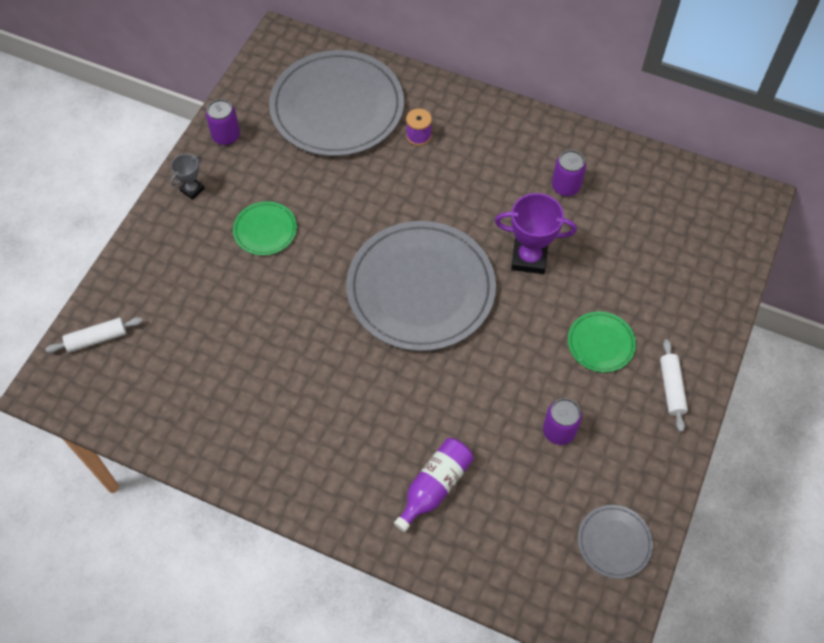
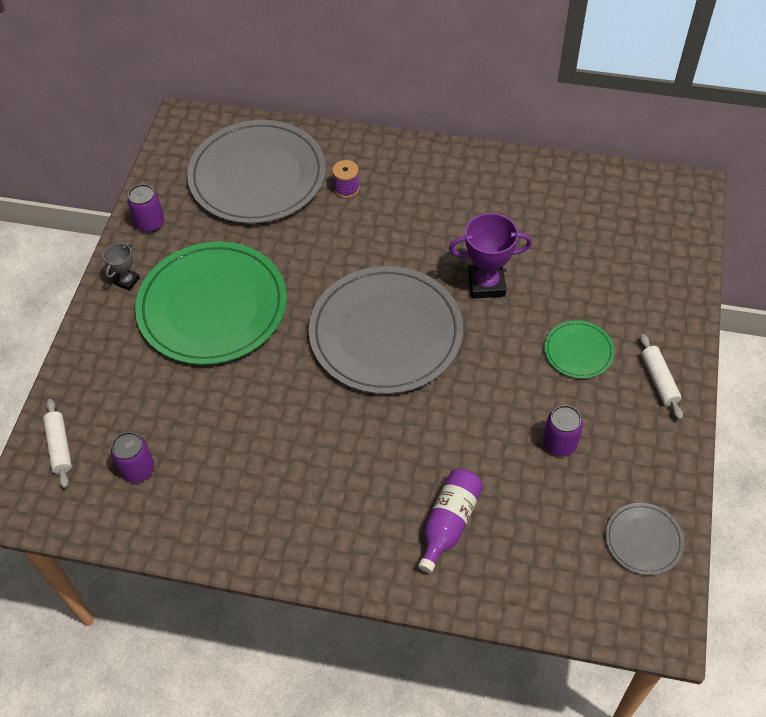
camera: 10 degrees left, 5 degrees down
(97, 339) = (59, 447): white rolling pin -> white rolling pin turned 75 degrees counterclockwise
(265, 230) = (212, 306): green plate -> green plate, size x2.25
(565, 186) = (504, 210): purple can -> purple can (138, 469)

